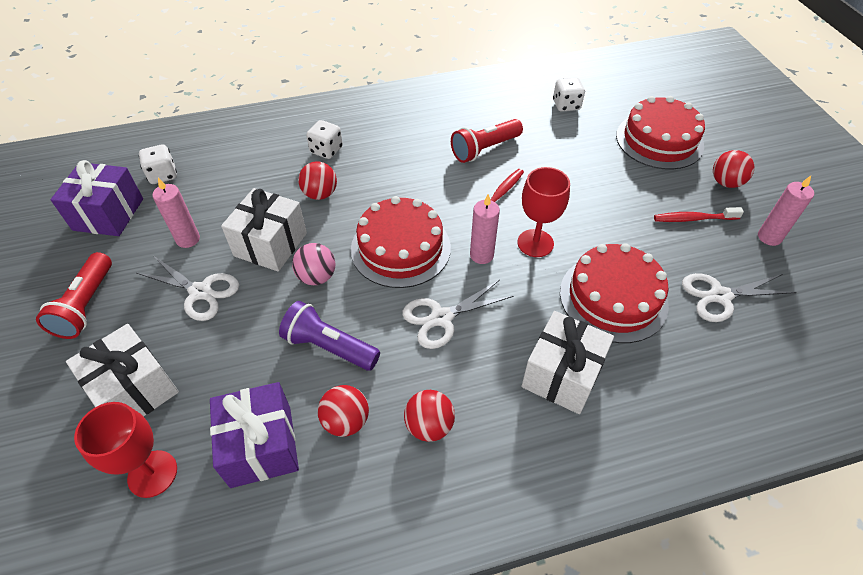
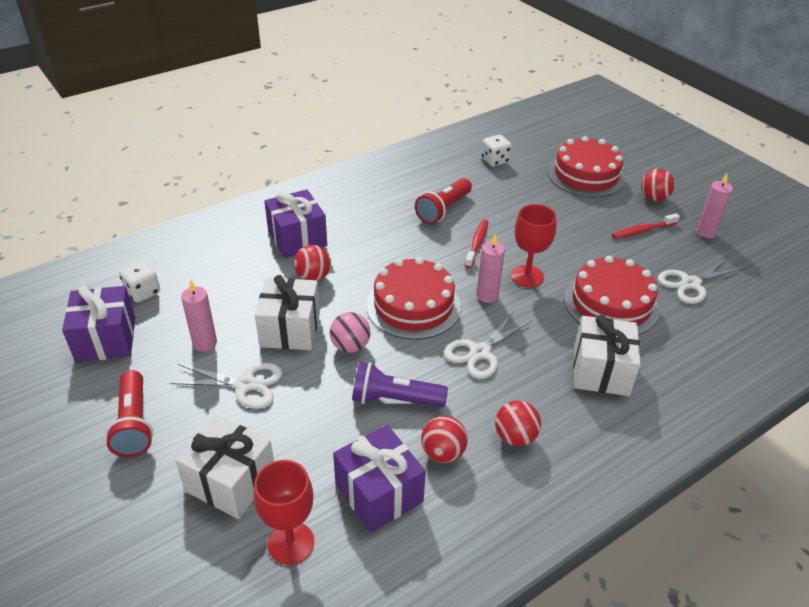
camera: 20 degrees left, 10 degrees down
(326, 150) = (297, 238): white dice -> purple gift

